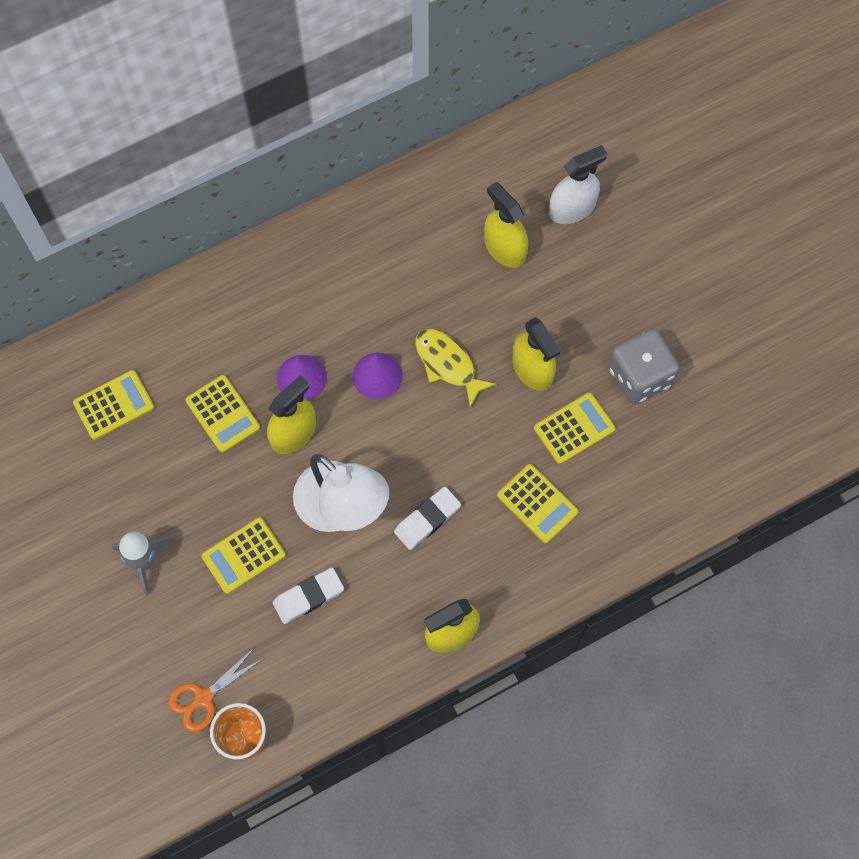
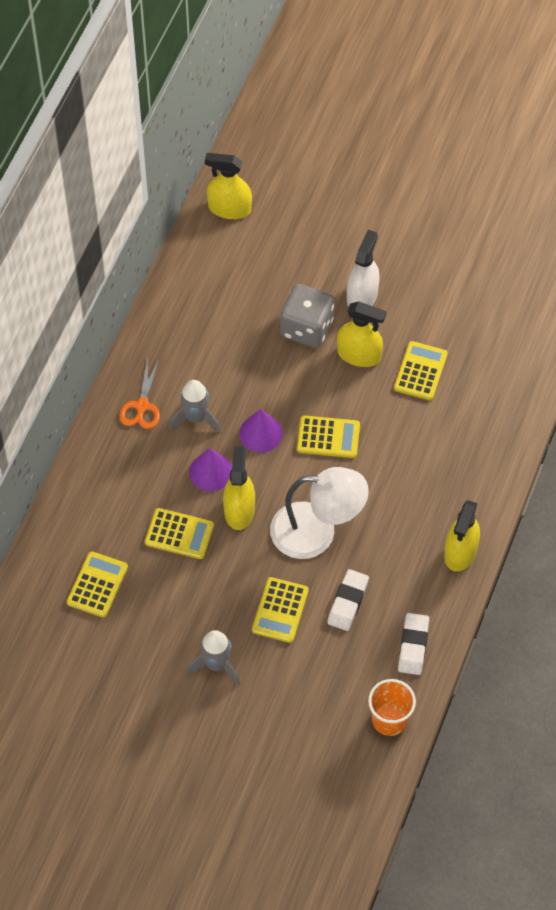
camera: 40 degrees left, 10 degrees down
(203, 698) = (339, 717): orange scissors -> orange scissors (142, 406)
(334, 317) = (195, 418): none -> grey rocket
(427, 519) = (379, 496): white eraser -> white eraser (413, 646)
(448, 364) = (301, 392): yellow fish -> none
(504, 248) = (269, 293): yellow spray bottle -> yellow spray bottle (229, 208)
(537, 504) = (440, 434): yellow calculator -> yellow calculator (328, 437)
(572, 208) = (290, 237): white spray bottle -> white spray bottle (362, 296)
(639, 376) = (431, 309): grey dice -> grey dice (306, 328)

